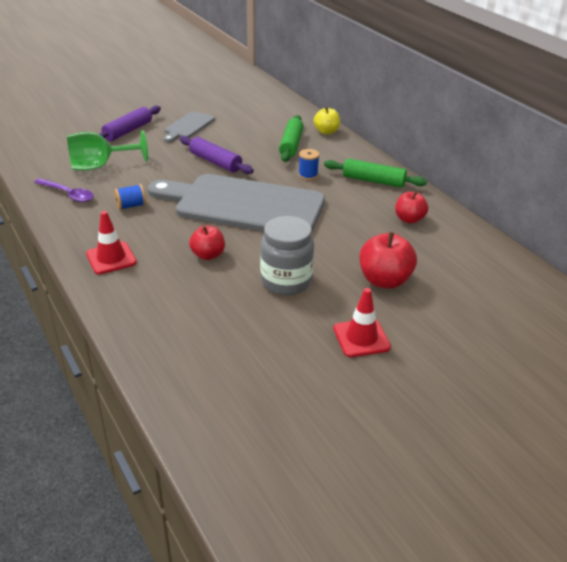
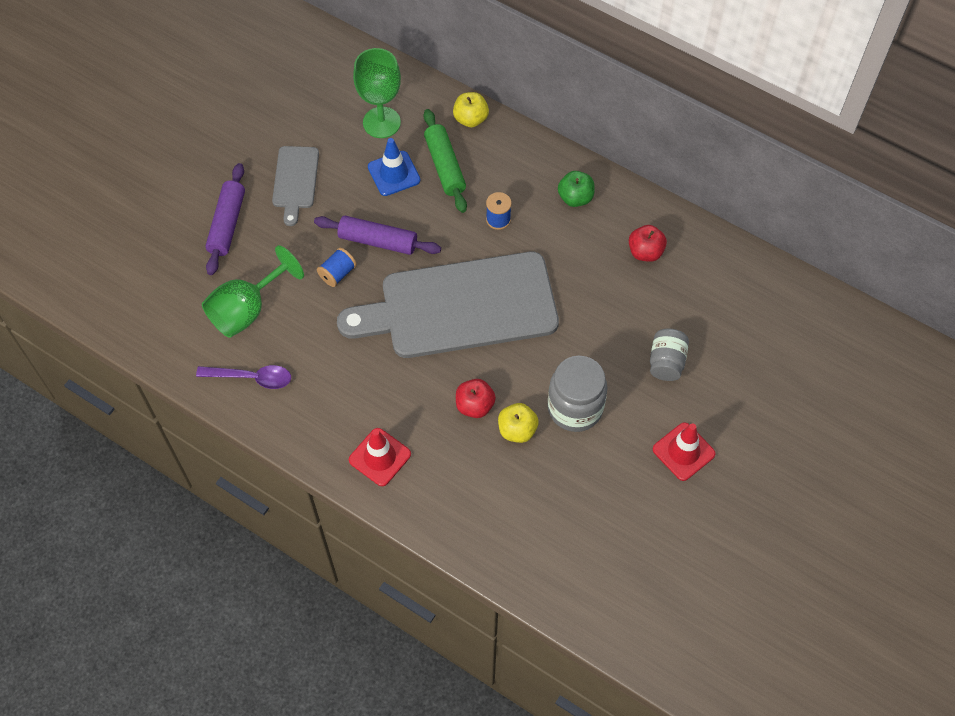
camera: 25 degrees left, 25 degrees up
(131, 206) = (338, 365): blue spool -> blue spool (337, 273)
(229, 278) = (517, 430): none -> yellow apple
(254, 139) = (394, 173): none -> blue traffic cone
(266, 119) = (381, 122): none -> green goblet
(373, 181) = (575, 198): green rolling pin -> green apple
(384, 280) = (666, 362): red apple -> grey jar

